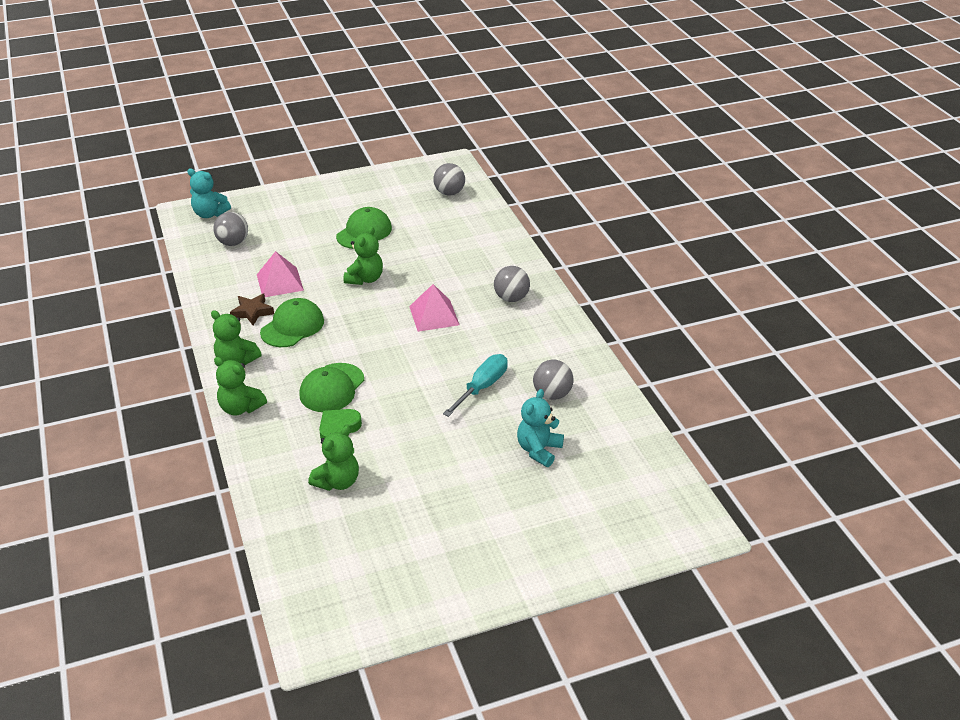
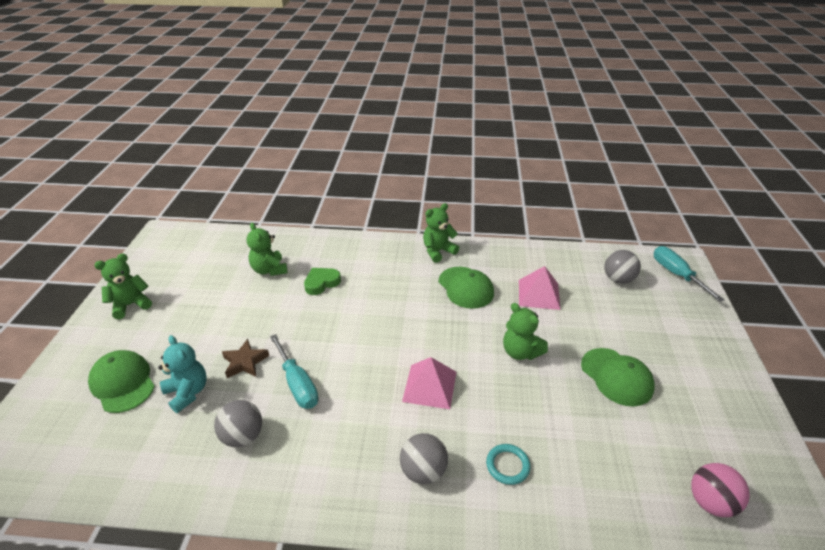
camera: 115 degrees right, 0 degrees up
(210, 214) = (676, 274): turquoise teddy bear -> turquoise screwdriver
(240, 408) = (382, 244): green teddy bear -> green teddy bear (131, 305)
(252, 312) = (499, 270): brown star -> brown star (245, 362)
(332, 388) = (370, 290): green cap -> green cap (123, 383)
(338, 428) = (321, 283): green heart -> green heart turned 105 degrees counterclockwise
(449, 193) = (710, 502): grey ball -> pink ball
(479, 265) = (507, 465): none -> turquoise ring

